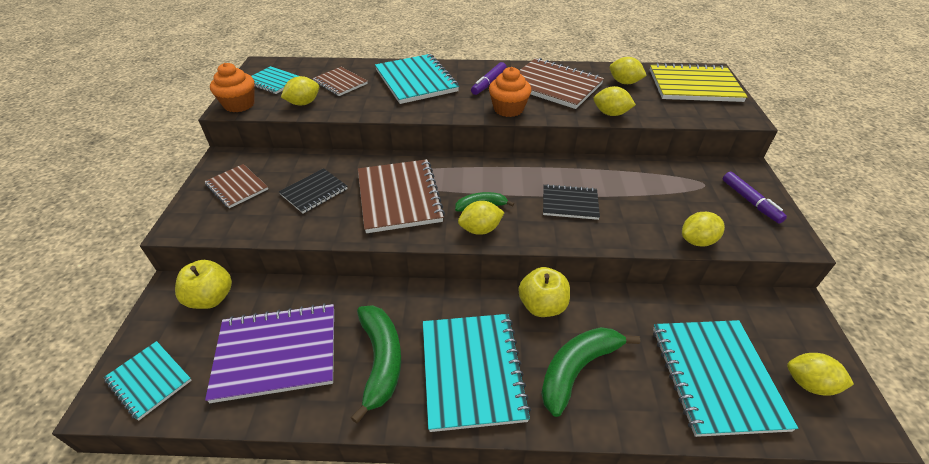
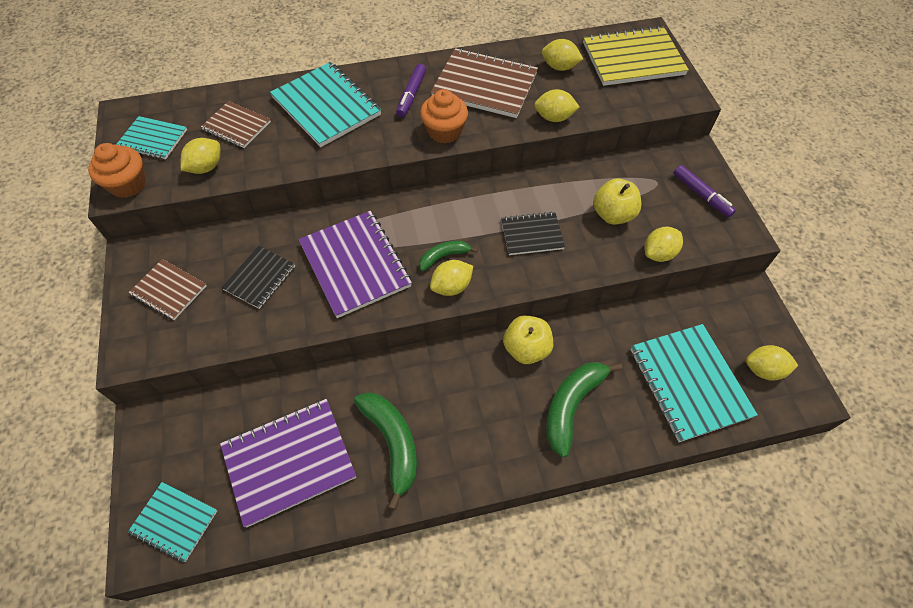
camera: 15 degrees left, 15 degrees up
(211, 298) = (193, 421): yellow apple -> yellow apple (613, 214)
(399, 197) = (355, 265): brown notebook -> purple notebook
(472, 371) = (479, 431): turquoise notebook -> none

